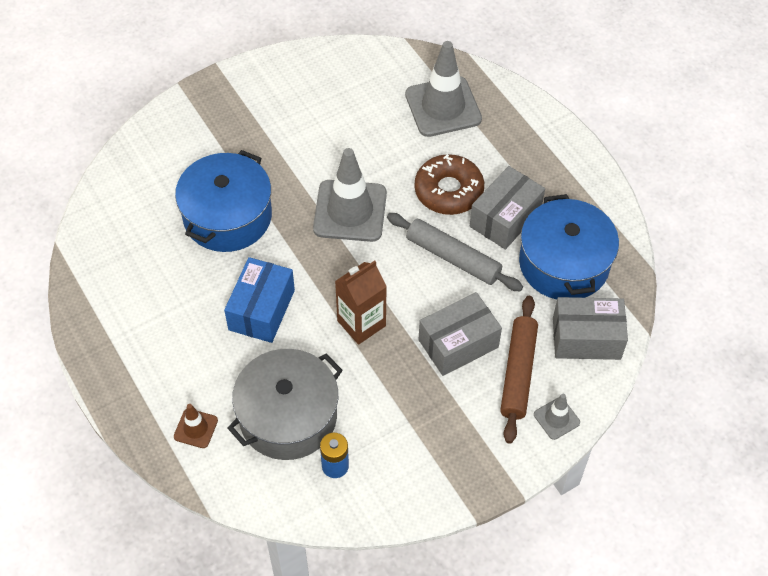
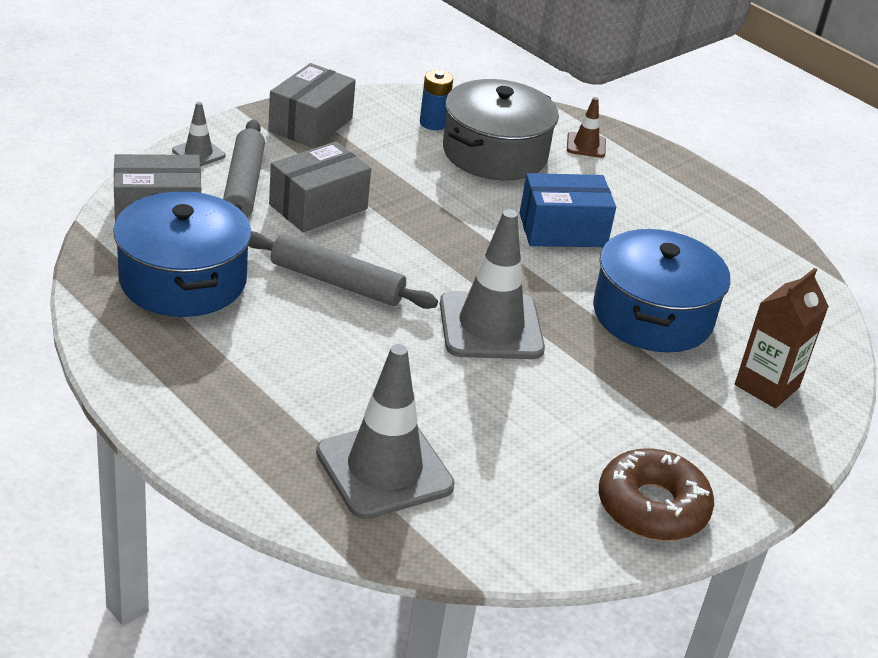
camera: 165 degrees right, 20 degrees down
(261, 310) = (562, 230): blue box -> blue box turned 75 degrees clockwise
(361, 323) = (439, 221): brown carton -> brown carton (766, 386)
(448, 191) = (355, 354): brown donut -> brown donut (652, 507)
(505, 218) = (268, 325): grey box -> grey box (310, 124)
(518, 373) = (243, 185): brown rolling pin -> grey rolling pin

